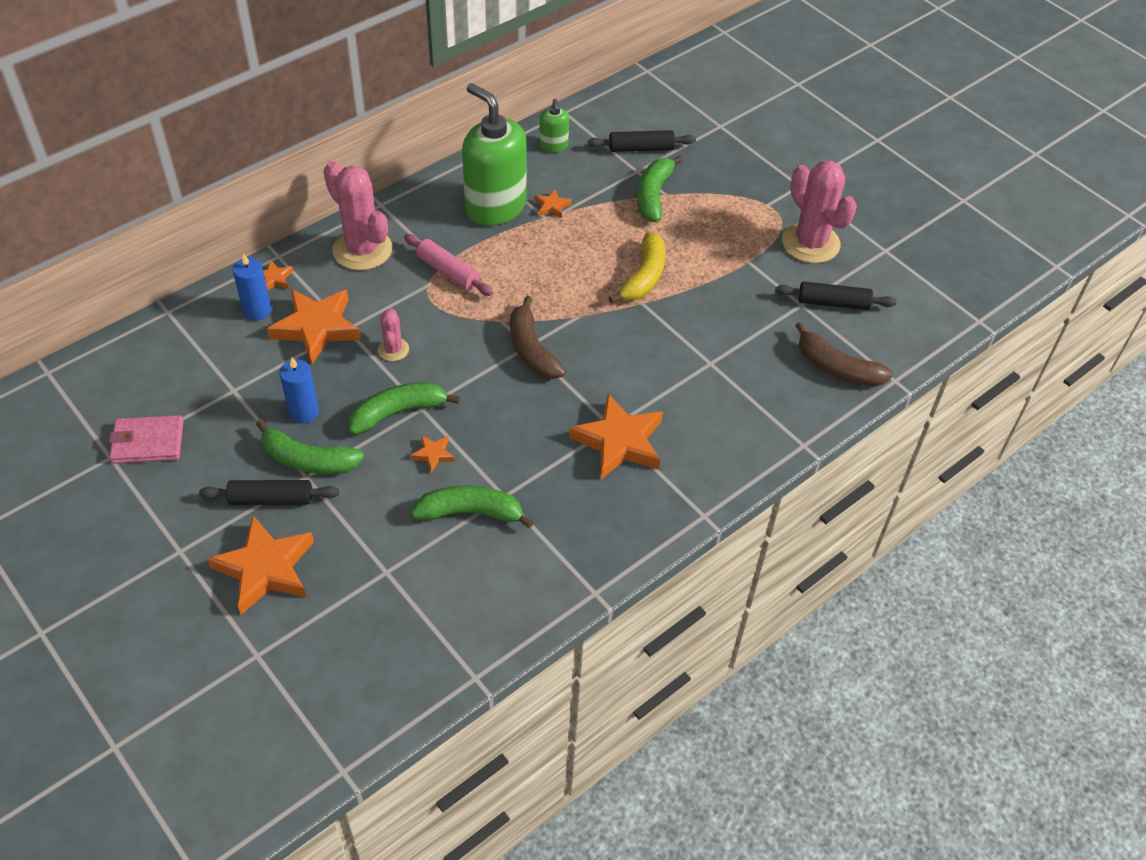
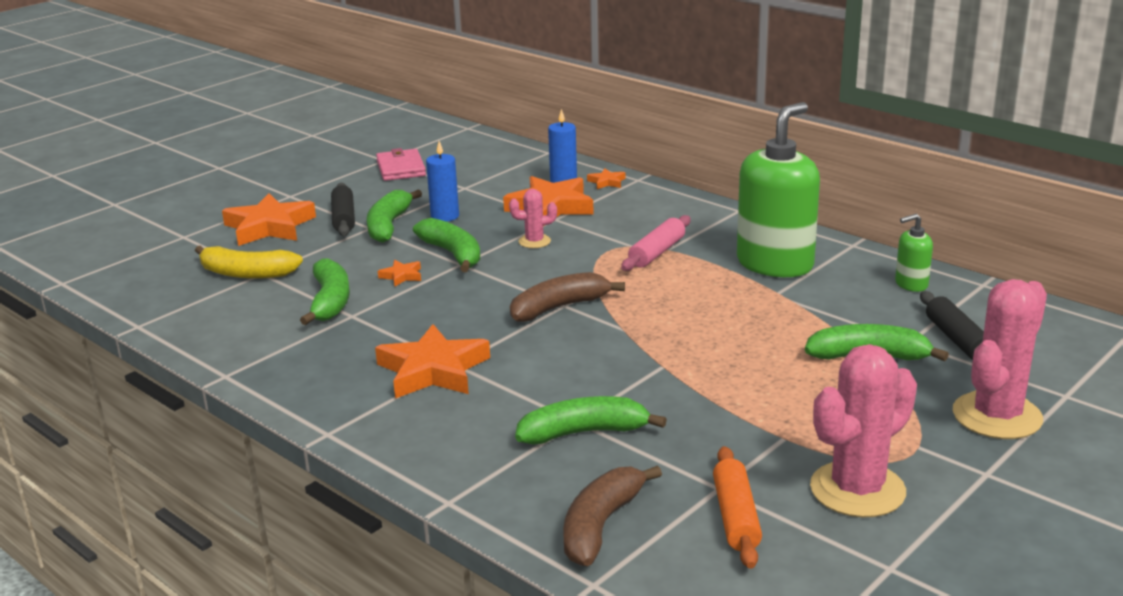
camera: 85 degrees right, 25 degrees down
(362, 250) = (666, 211): pink cactus -> pink cactus (997, 416)
(552, 206) = (799, 294): orange star -> none
(644, 276) = (710, 362): yellow banana -> yellow banana (247, 273)
(727, 361) = (583, 433): none -> green banana
(833, 303) = (736, 517): black rolling pin -> orange rolling pin

